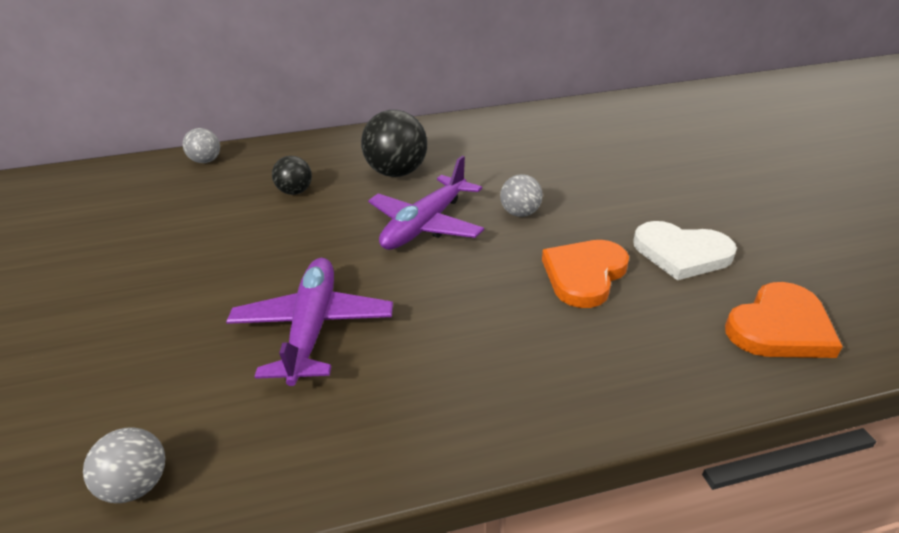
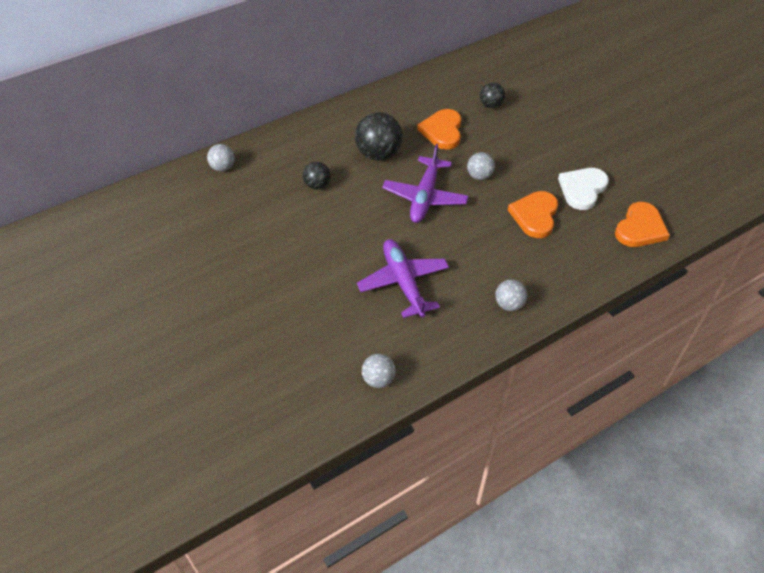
camera: 20 degrees left, 15 degrees up
(469, 404) = (509, 304): none -> grey ball
(496, 162) = (442, 131): none -> orange heart
(577, 146) = (491, 105): none -> black ball
(681, 253) = (582, 189): white heart -> white heart turned 120 degrees clockwise

